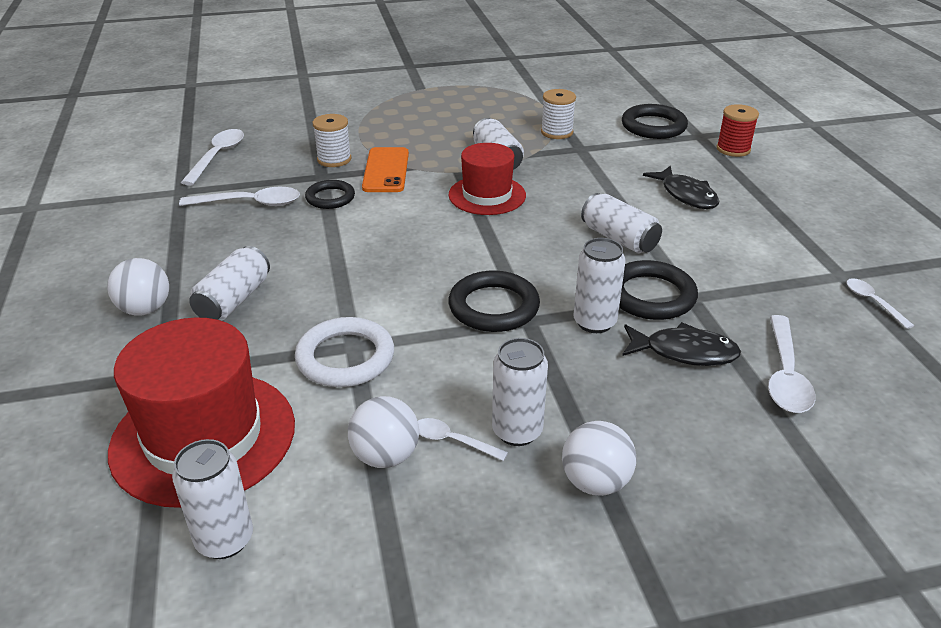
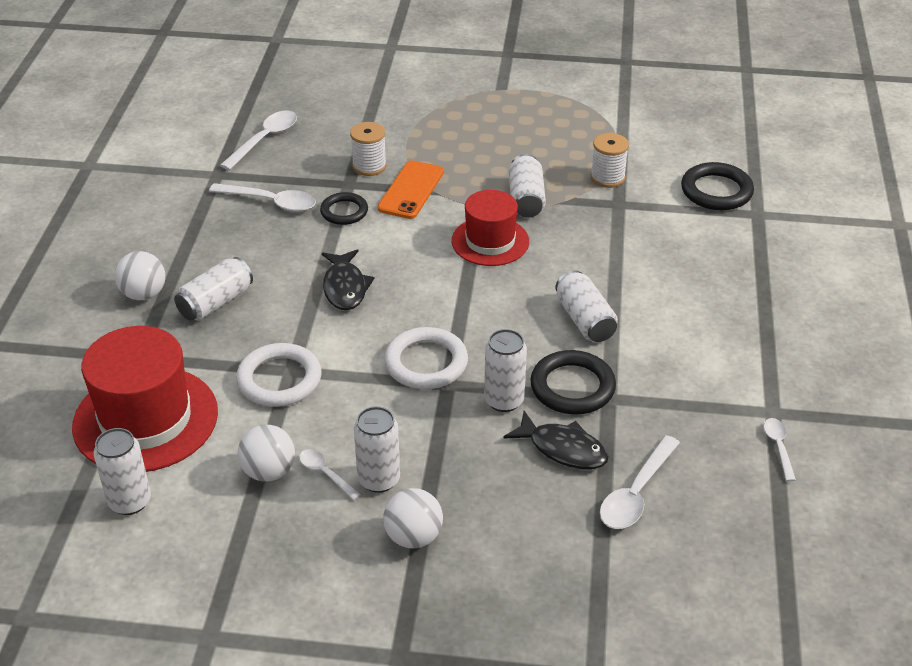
camera: 20 degrees right, 5 degrees up
(493, 307) = (426, 363): black ring -> white ring
(686, 195) = (687, 286): black fish -> black fish (345, 287)
(733, 149) = (781, 240): red spool -> none

